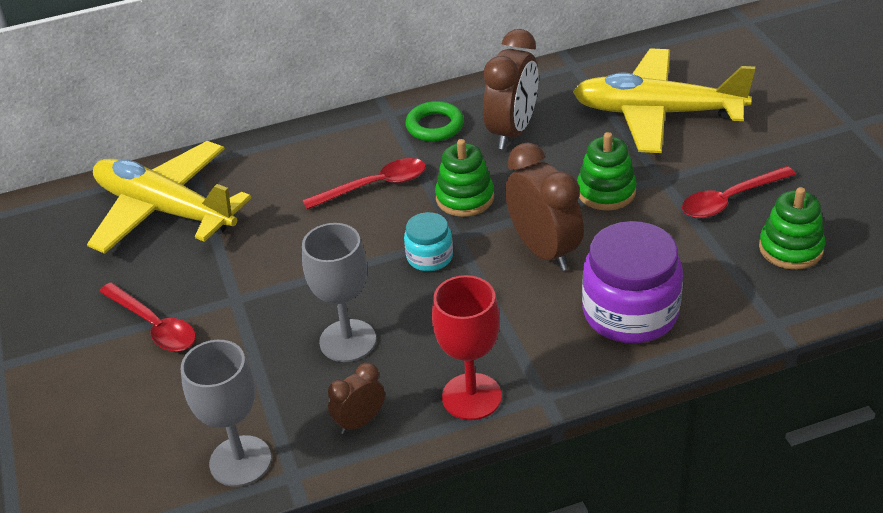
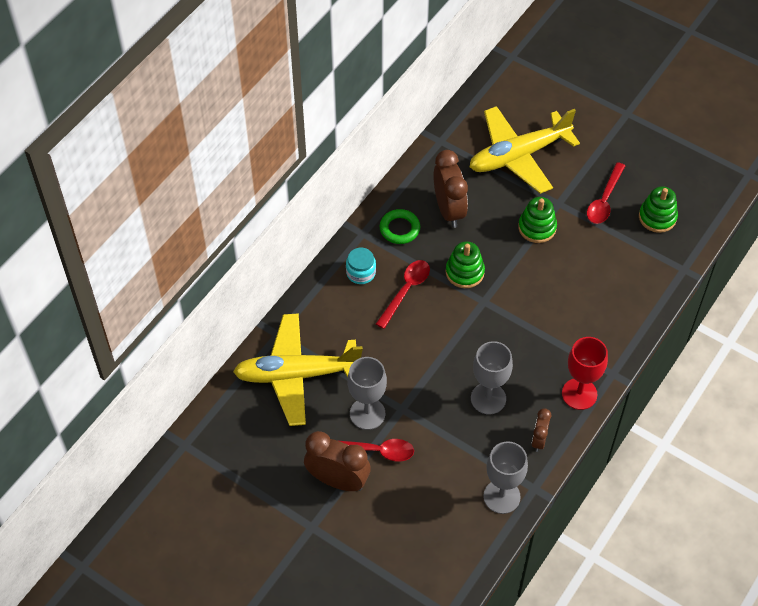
camera: 40 degrees left, 15 degrees up
(192, 284) = (367, 413): none -> grey goblet
(429, 257) = (482, 322): turquoise jar -> turquoise jar (361, 273)
(544, 251) = (538, 285): brown clock -> brown clock (338, 480)
(630, 312) = (612, 300): purple jar -> none

